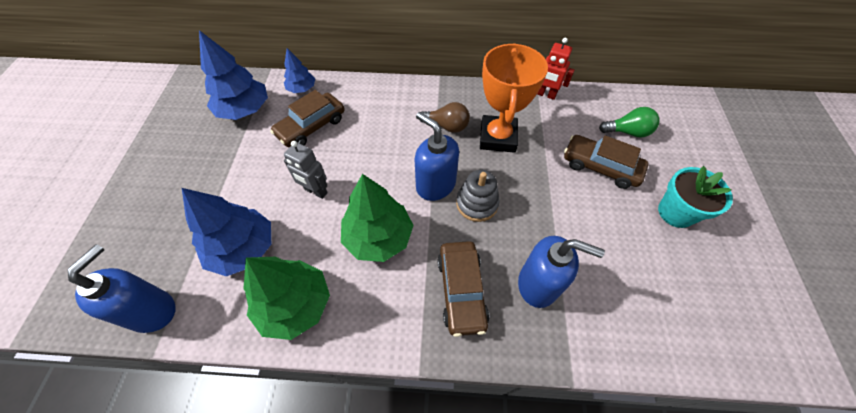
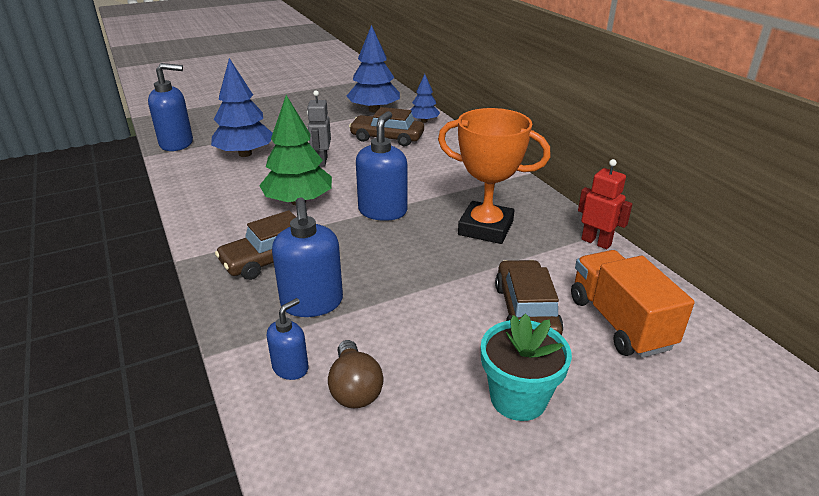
camera: 60 degrees right, 25 degrees down
(295, 304) = (210, 188): green tree -> none
(447, 126) = (465, 196): brown light bulb -> brown light bulb (354, 389)
(477, 203) = (382, 239): grey stacking toy -> none
(498, 137) = (485, 228): orange trophy -> orange trophy turned 45 degrees clockwise
(545, 95) = (596, 242): red robot -> red robot turned 135 degrees clockwise
(609, 326) = (291, 368): none -> blue soap dispenser
(627, 132) = (619, 322): green light bulb -> orange truck

